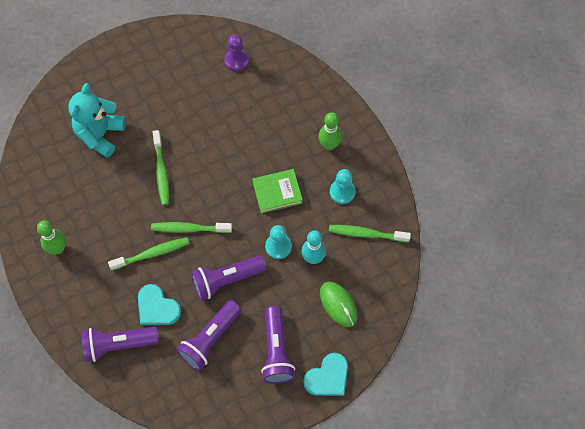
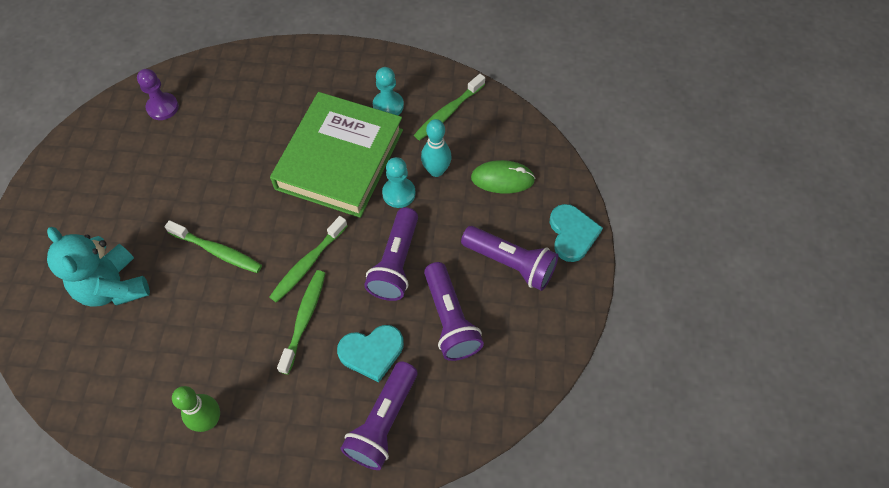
camera: 55 degrees left, 5 degrees down
(277, 192) = (340, 159): green book -> green book, size x2.06
(329, 145) = (330, 86): green bowling pin -> none

